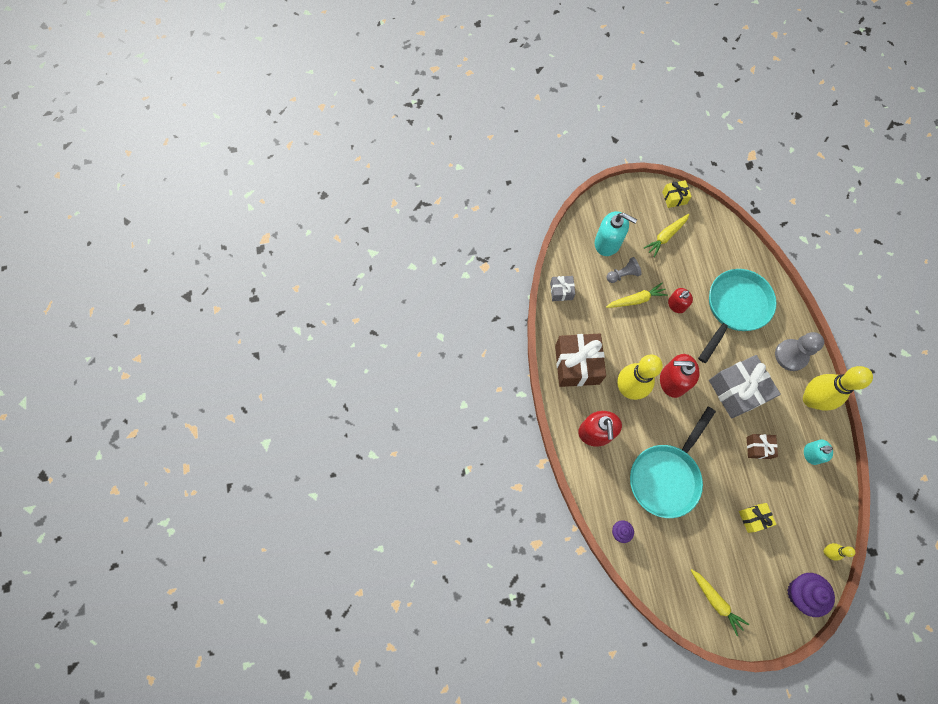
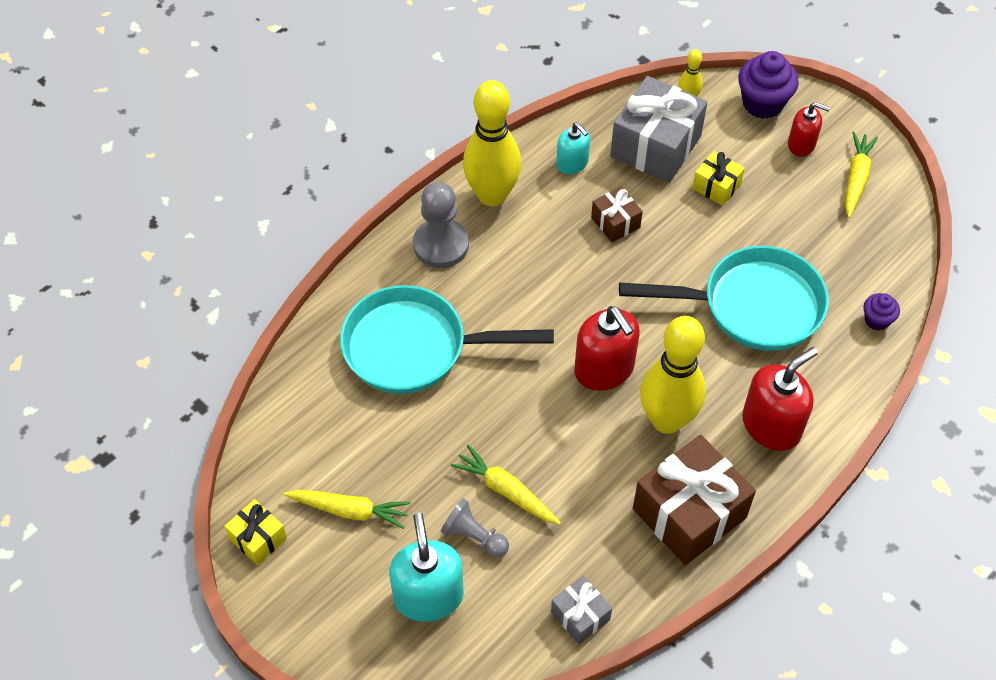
camera: 125 degrees left, 15 degrees down
(676, 305) = (470, 429): red soap dispenser -> red soap dispenser (801, 144)
(737, 391) = (551, 283): grey gift -> grey gift (655, 146)

